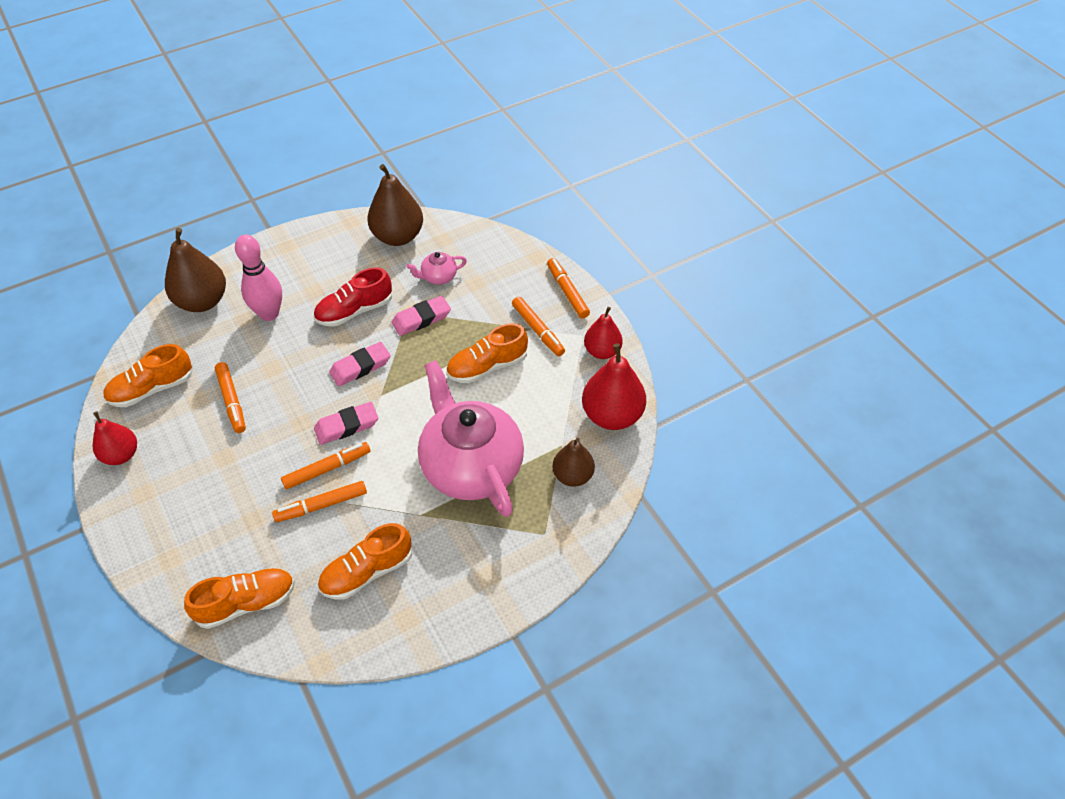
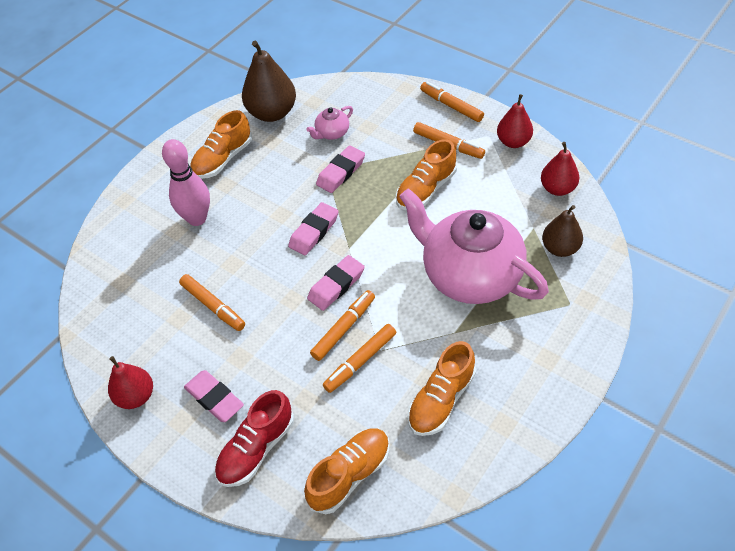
camera: 20 degrees left, 0 degrees up
(152, 389) = (126, 326): orange shoe -> orange shoe (223, 159)
(181, 485) = (214, 398): none -> pink eraser
(202, 301) = (124, 231): brown pear -> none
(354, 311) = (275, 187): red shoe -> red shoe (256, 448)
(612, 415) = (557, 188): red pear -> red pear, size x0.63

